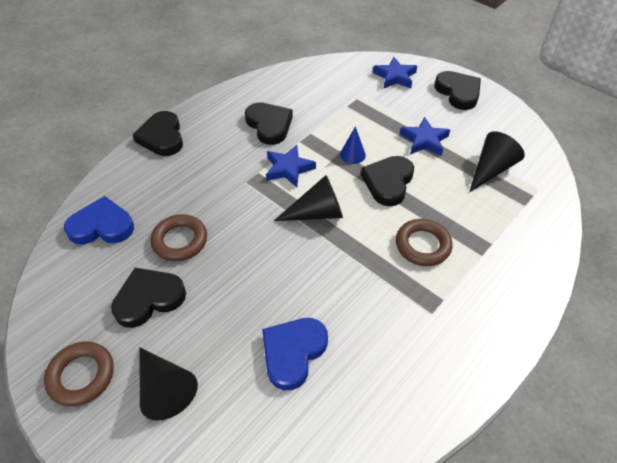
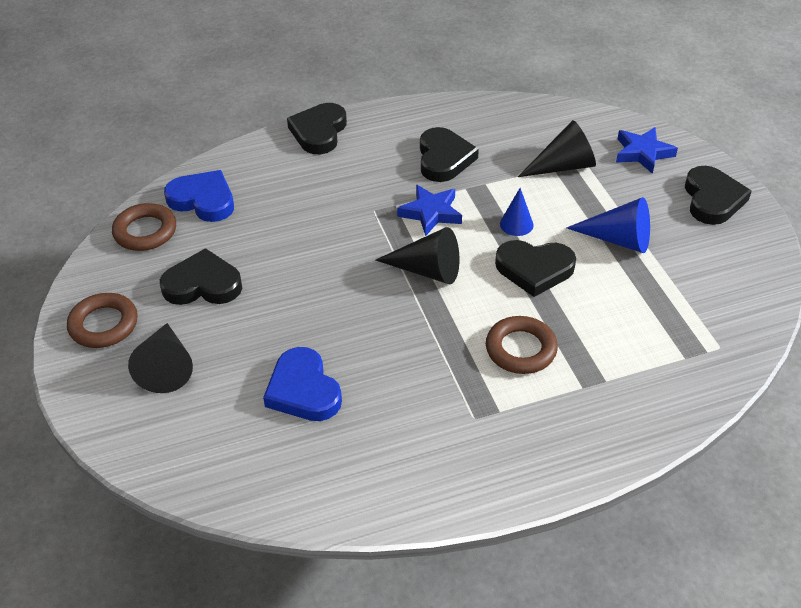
camera: 30 degrees right, 5 degrees down
(180, 240) = (267, 242): brown ring -> brown ring (145, 231)
(293, 353) = (303, 390): blue heart -> blue heart turned 90 degrees counterclockwise
(388, 182) = (534, 269): black heart -> black heart turned 135 degrees counterclockwise
(424, 140) = (618, 239): blue star -> blue cone
(491, 169) = (677, 302): black cone -> black cone (563, 166)

